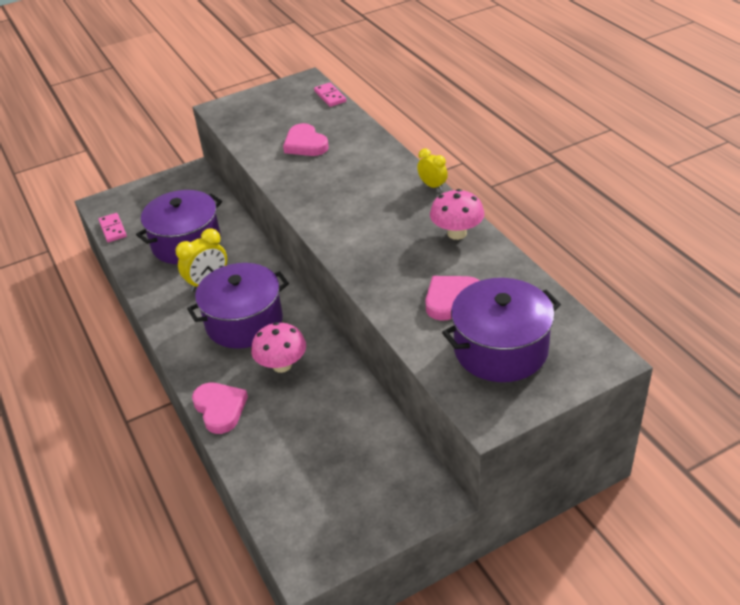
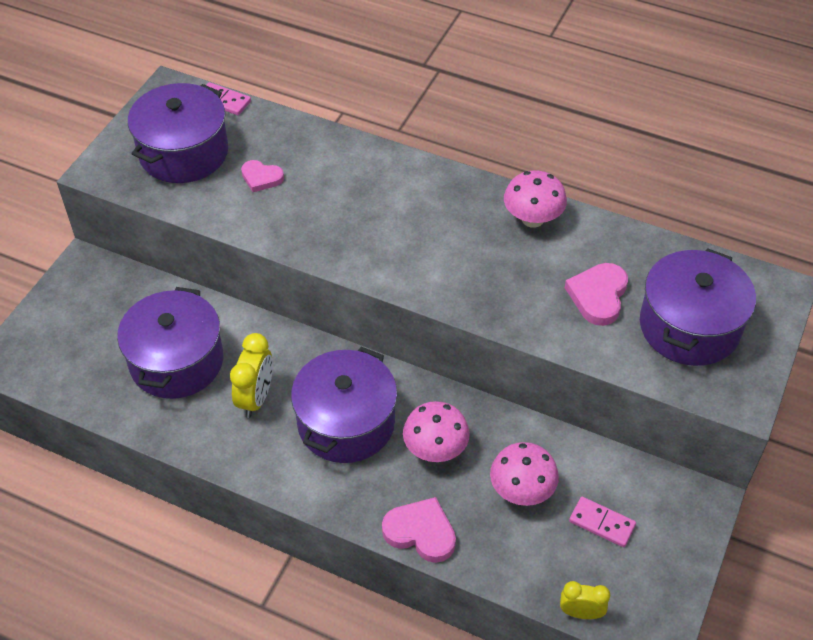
camera: 40 degrees left, 10 degrees up
(113, 229) = (59, 388): pink domino -> pink domino (602, 523)
(276, 115) = (184, 153): none -> purple pot
(305, 144) = (261, 178): pink heart -> pink heart, size x0.66
(311, 420) = (521, 490): none -> pink mushroom
(432, 186) = (454, 173): yellow clock -> yellow clock (581, 613)

